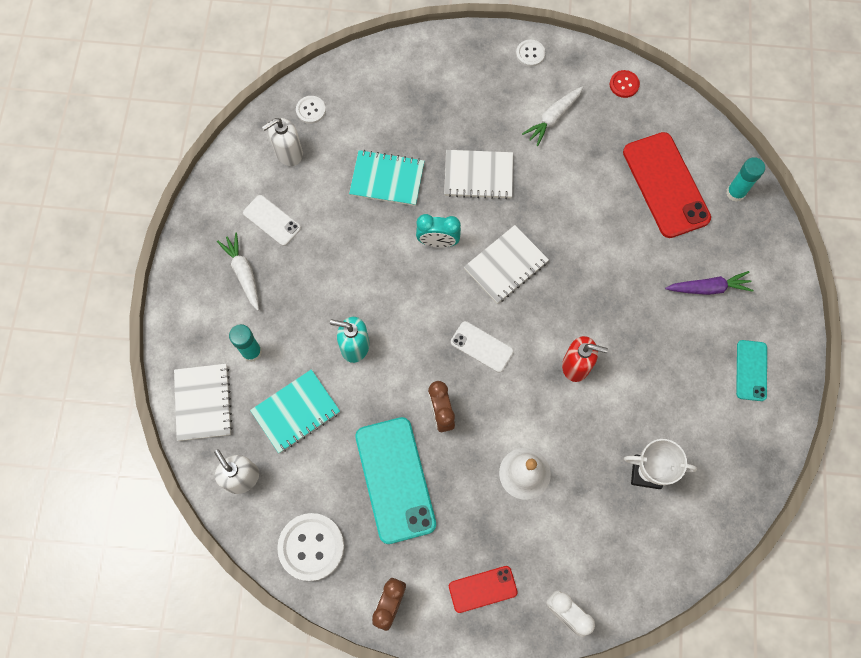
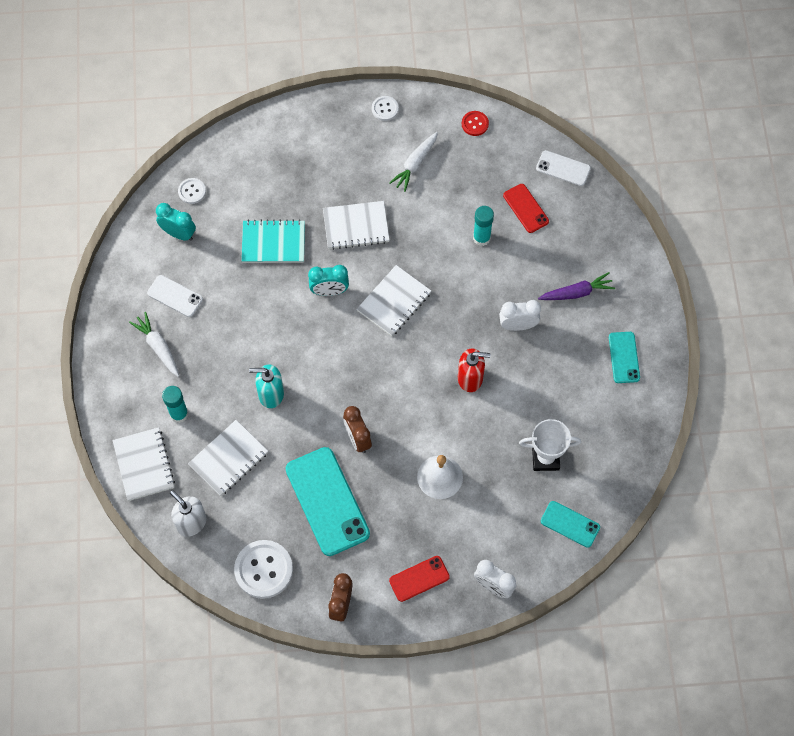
camera: 10 degrees left, 5 degrees down
(288, 153) = (178, 233): white soap dispenser -> turquoise clock
(296, 412) = (228, 459): turquoise notebook -> white notebook
(482, 346) = (384, 376): white phone -> white phone (563, 168)
(638, 314) = (518, 325): none -> white clock
(663, 555) = (570, 524): none -> turquoise phone
(665, 185) = (526, 208): red phone -> red phone, size x0.53
(735, 193) = (589, 205): turquoise glue stick -> turquoise glue stick (481, 238)

